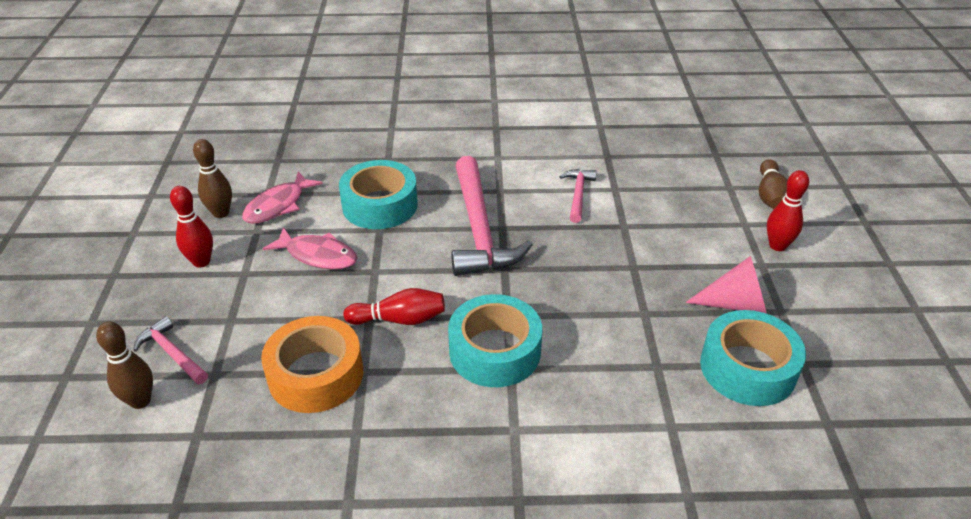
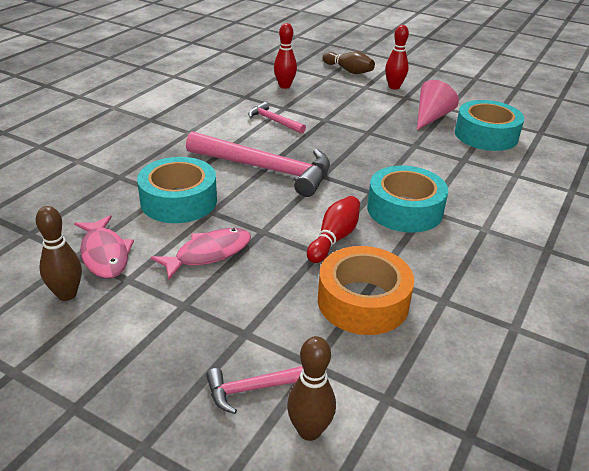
camera: 60 degrees left, 5 degrees down
(201, 262) = (133, 329): red bowling pin -> red bowling pin (284, 86)

